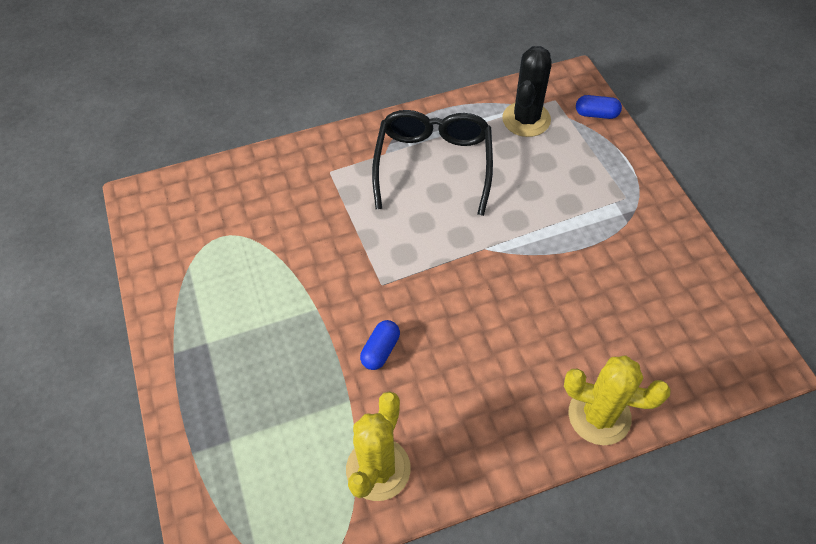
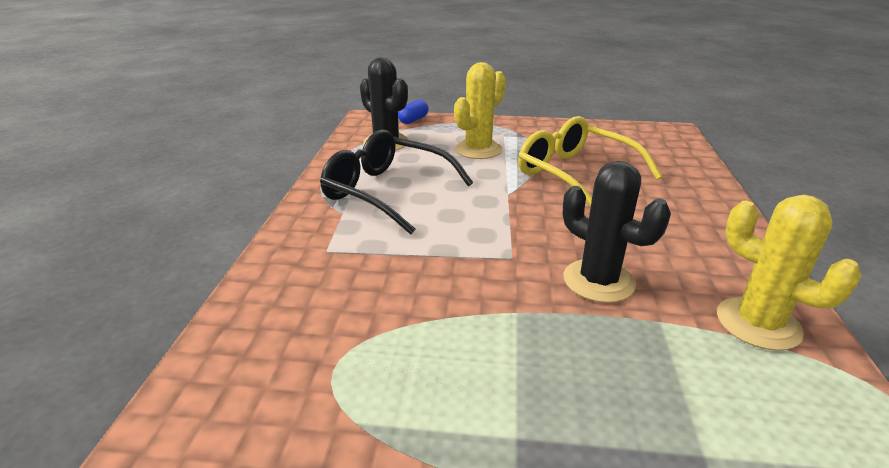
camera: 65 degrees left, 25 degrees down
(380, 350) = (598, 281): blue capsule -> black cactus
(562, 290) = (575, 174): none -> yellow glasses
(599, 415) = (706, 192): yellow cactus -> yellow cactus (478, 150)

